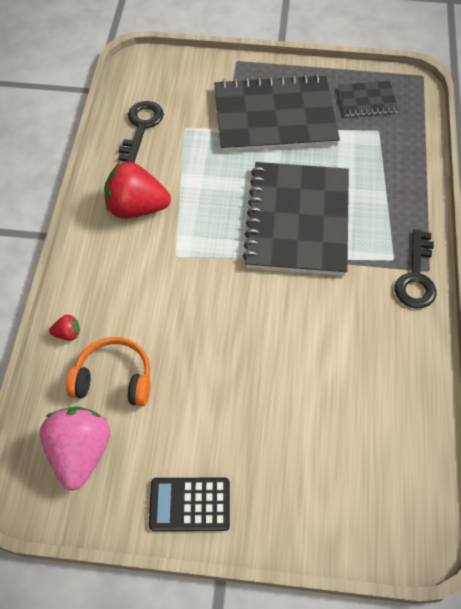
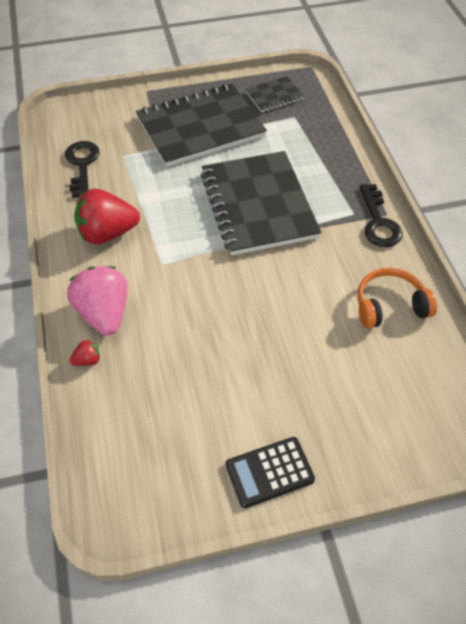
camera: 20 degrees left, 5 degrees down
(80, 452) = (146, 462): pink strawberry -> pink strawberry (104, 313)
(114, 378) = (150, 386): orange headphones -> orange headphones (389, 305)

